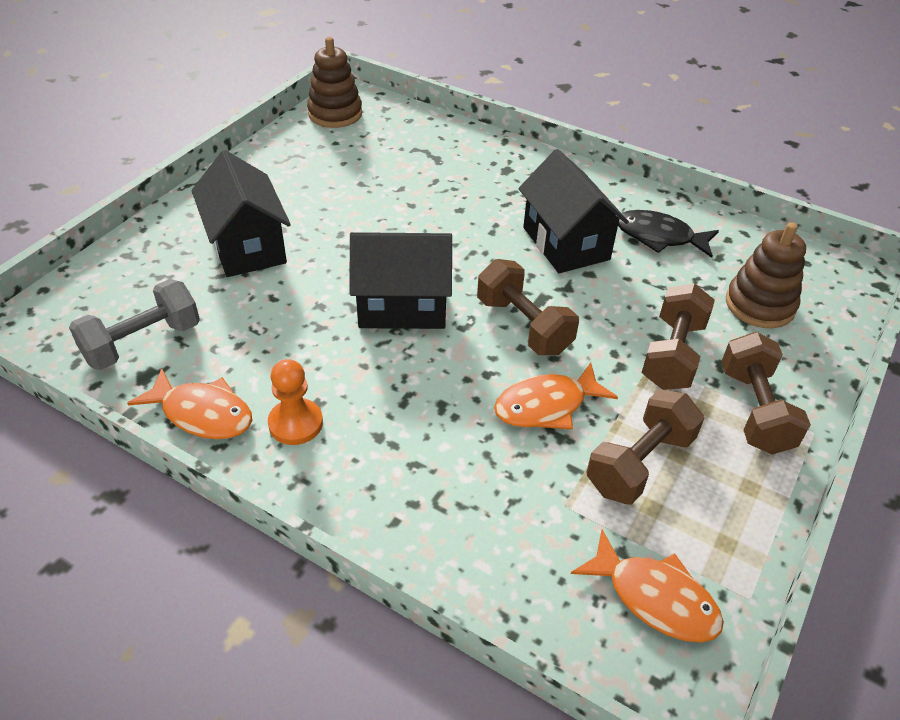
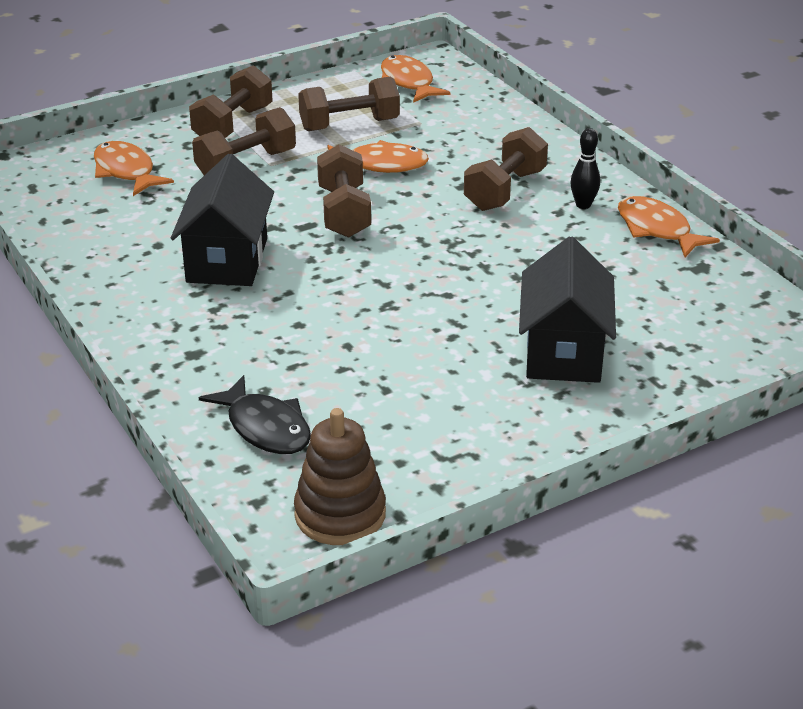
camera: 150 degrees left, 10 degrees down
(143, 342) = (699, 292): grey dumbbell -> none
(295, 423) = (583, 205): orange pawn -> black bowling pin
(391, 415) = (505, 190): none -> brown dumbbell
(402, 306) = (439, 254): black house -> none
(659, 237) = (129, 240): black fish -> black fish (265, 428)
(759, 305) = (126, 171): brown stacking toy -> orange fish

